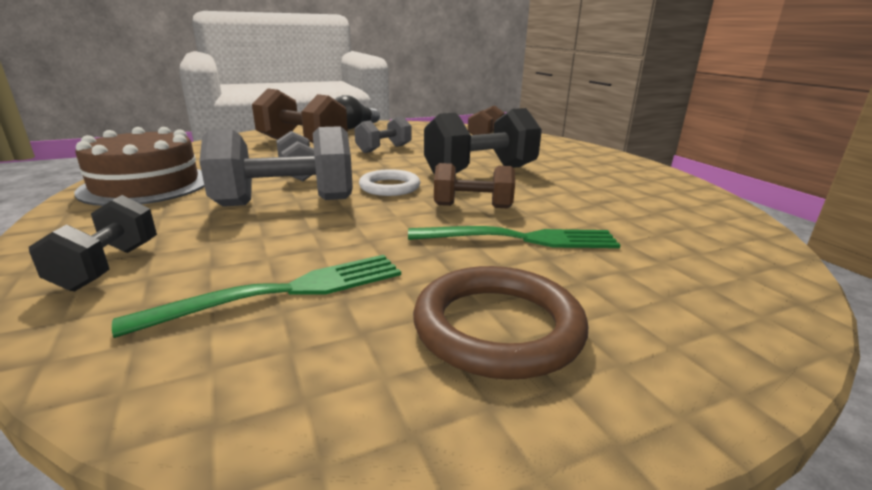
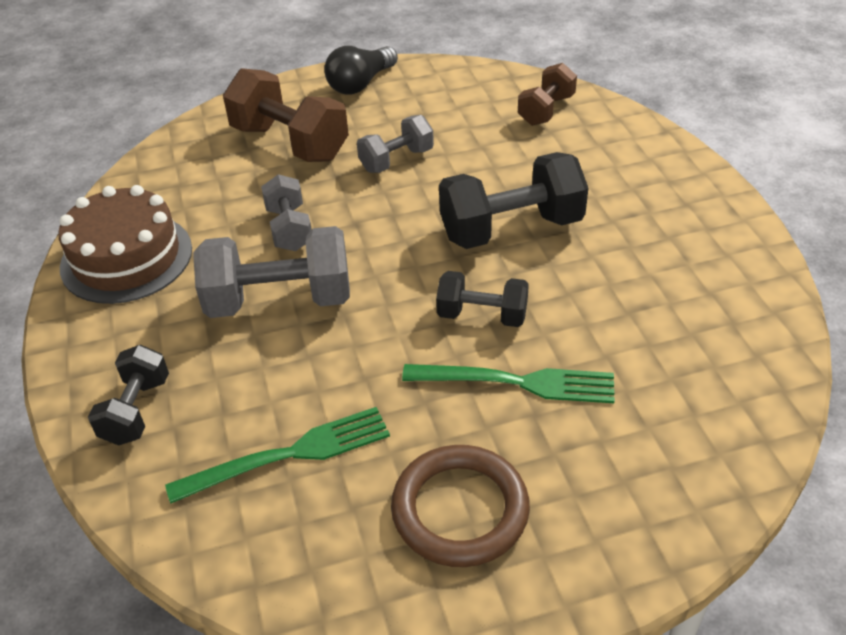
camera: 10 degrees right, 20 degrees up
(389, 187) = (394, 267): white ring -> none
(472, 206) = (482, 315): brown dumbbell -> black dumbbell

